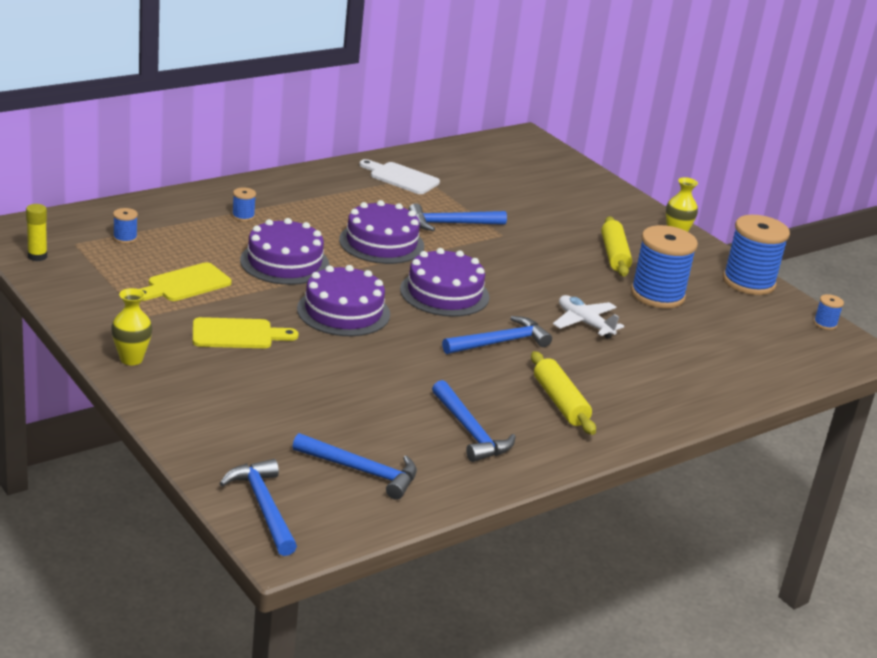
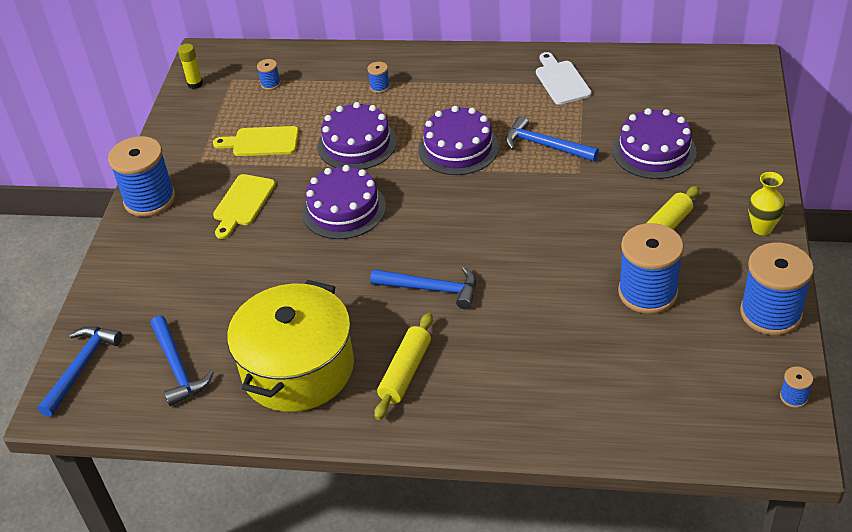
camera: 50 degrees right, 15 degrees up
(131, 359) = (149, 199): yellow vase -> blue spool
(237, 334) = (242, 203): yellow cutting board -> yellow cutting board turned 75 degrees clockwise
(444, 293) = (447, 219): purple cake -> purple cake (654, 151)
(470, 432) = (298, 368): blue hammer -> yellow pot
(584, 323) = (533, 298): white plane -> none

